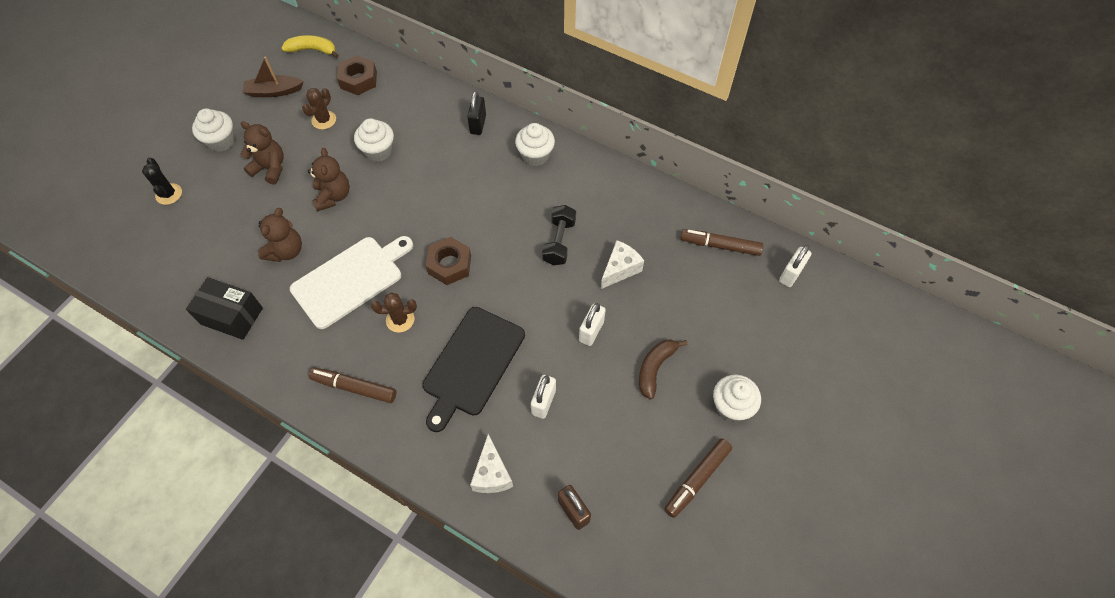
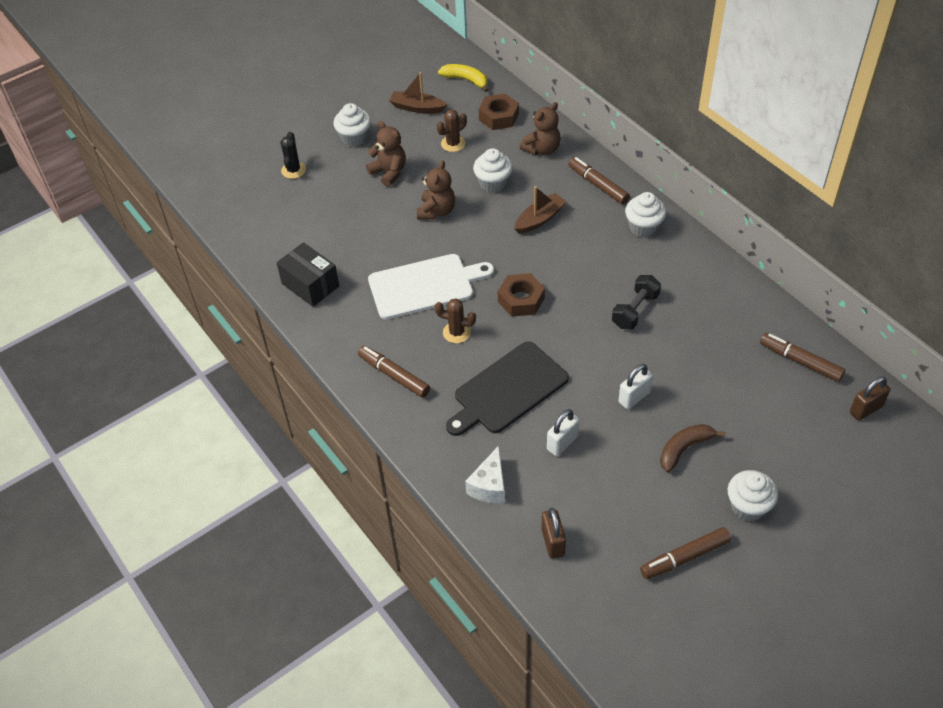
camera: 25 degrees right, 10 degrees down
(286, 251) = (377, 245): brown teddy bear -> brown teddy bear (542, 149)
(436, 175) = (539, 219): none -> brown boat
(478, 124) = (598, 185): black padlock -> brown marker
(620, 269) = (686, 352): white cheese -> none
(790, 274) = (865, 409): white padlock -> brown padlock

